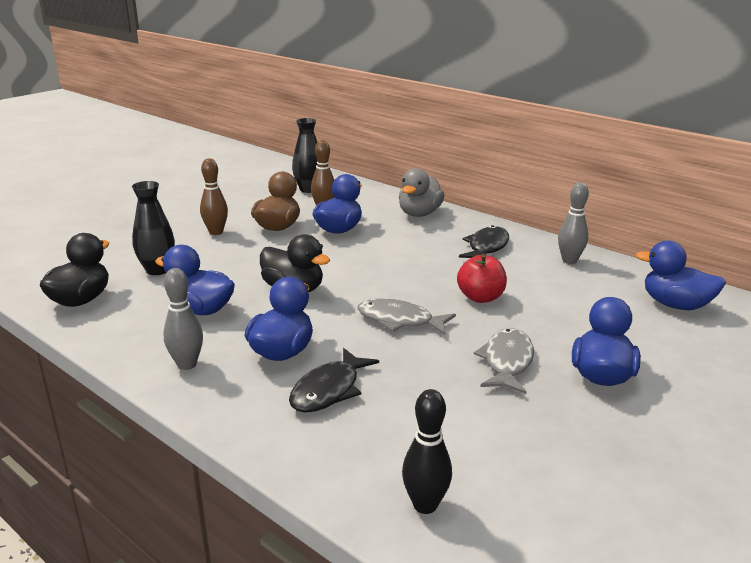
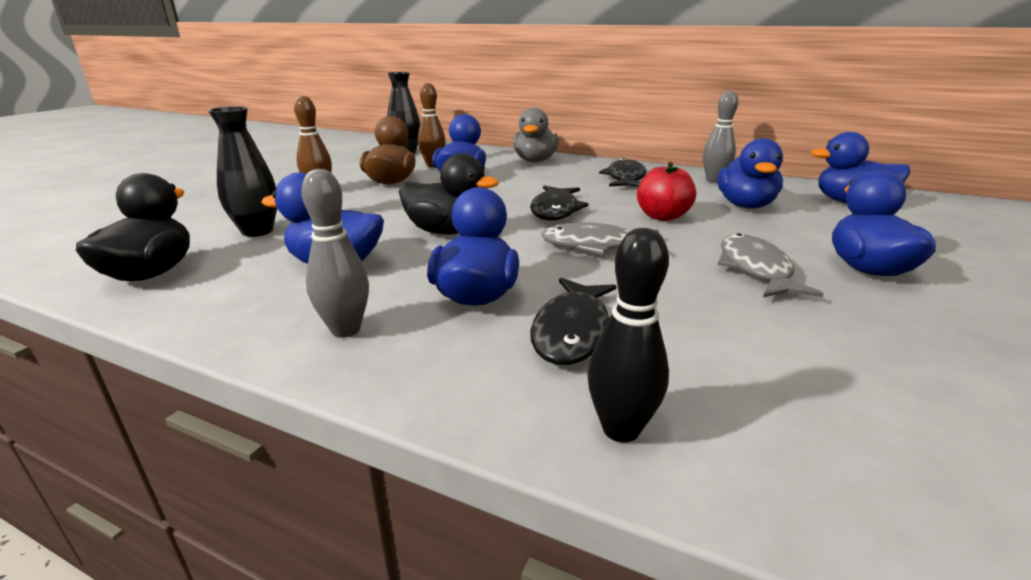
camera: 15 degrees left, 0 degrees up
(394, 278) = (555, 210): none -> black fish
(425, 505) = (861, 474): black bowling pin -> black bowling pin (621, 429)
(568, 295) = (745, 205): none -> blue duck

